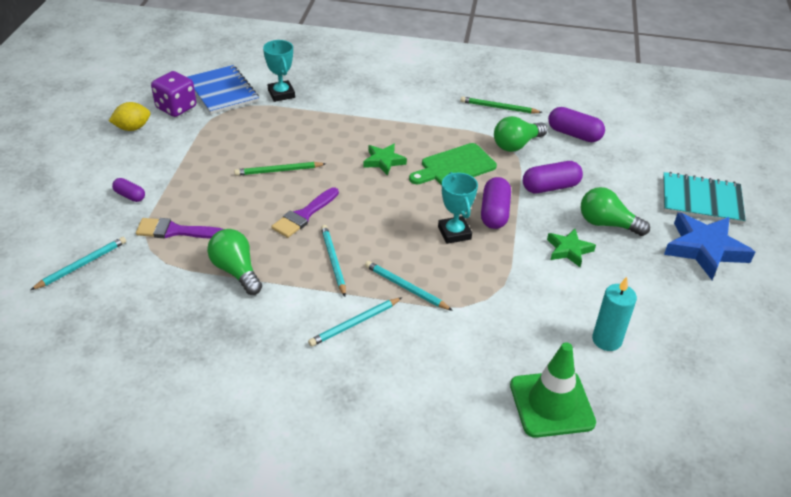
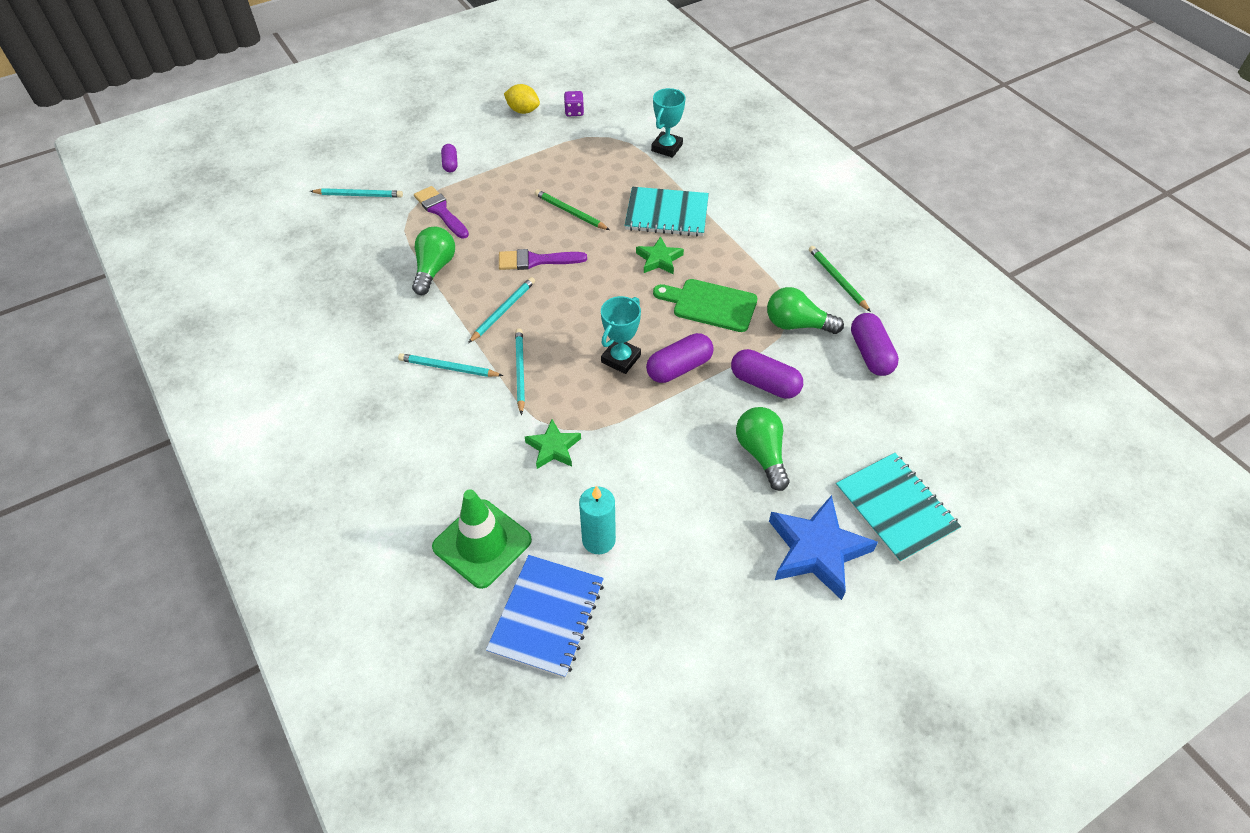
camera: 50 degrees right, 10 degrees up
(176, 107) = (574, 112): purple dice -> purple dice, size x0.58
(222, 91) = (625, 118): blue notebook -> blue notebook (546, 616)
(345, 132) = (667, 214): none -> turquoise notebook
(569, 250) = (689, 447): green star -> green star (553, 448)

